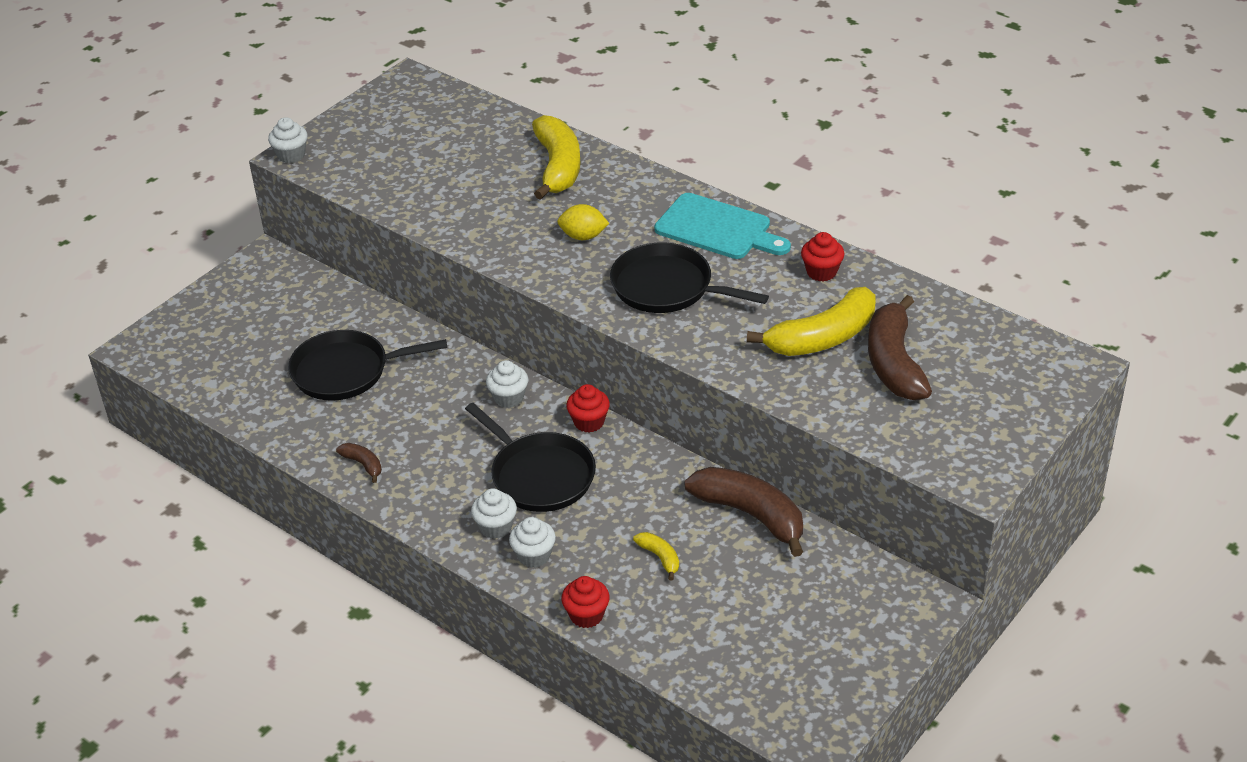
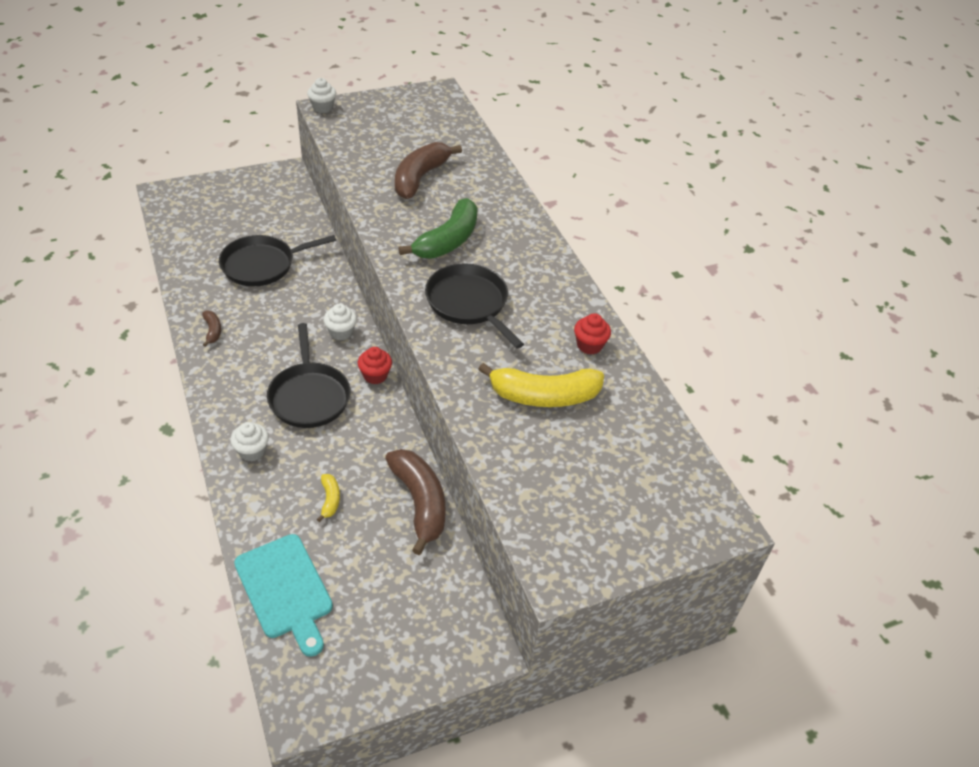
camera: 25 degrees right, 5 degrees up
(346, 371) = (262, 265): black pan -> black pan turned 45 degrees counterclockwise
(496, 527) = (248, 417): white cupcake -> none
(558, 167) = (477, 187): yellow banana -> none
(583, 236) = (448, 241): yellow lemon -> green banana
(586, 615) = (243, 515): red cupcake -> none
(717, 228) = (544, 278): turquoise cutting board -> turquoise cutting board (285, 590)
(894, 363) = (579, 443): brown banana -> brown banana (420, 178)

